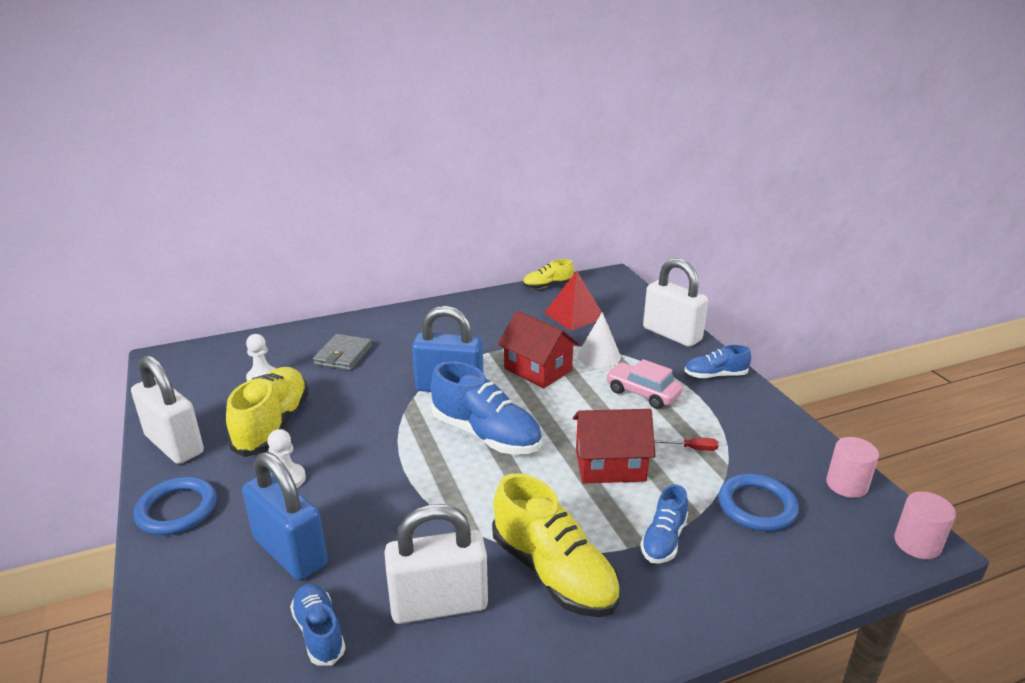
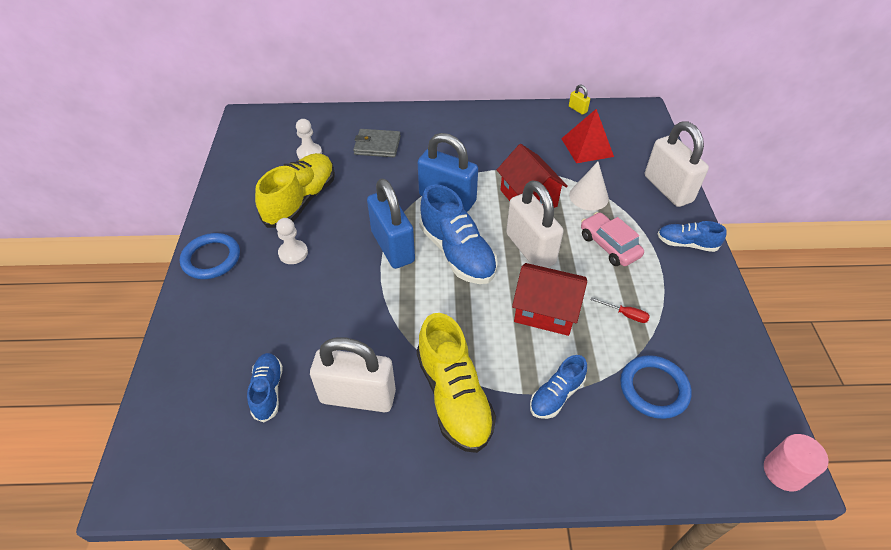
camera: 20 degrees right, 20 degrees up
(174, 444) = (228, 200): white padlock -> white padlock (530, 249)
(290, 552) = (273, 318): blue padlock -> blue padlock (393, 247)
(343, 355) = (377, 145): grey wallet -> grey wallet turned 60 degrees clockwise
(547, 286) = (577, 109): yellow shoe -> yellow padlock
(846, 485) = (750, 392): pink cylinder -> none

